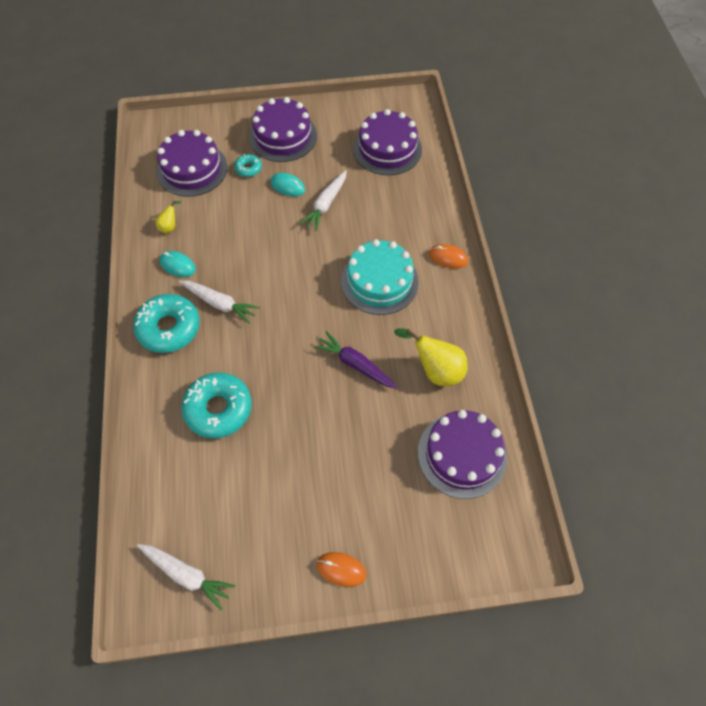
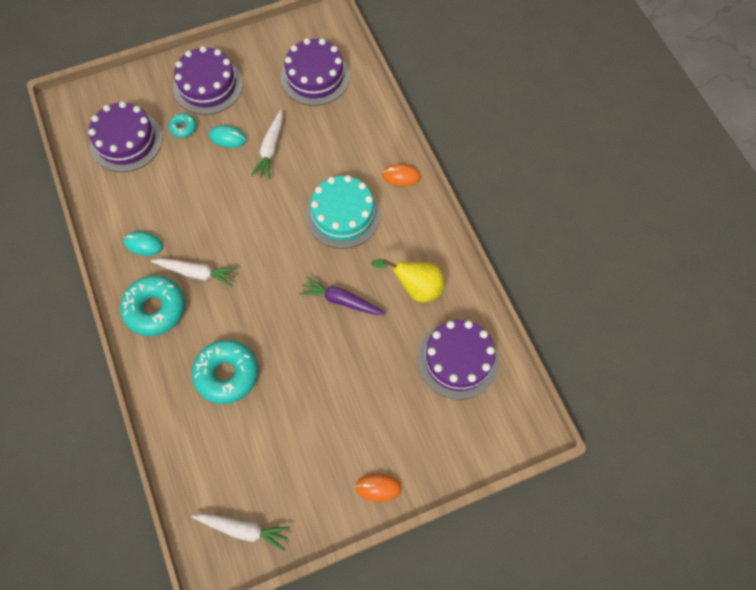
camera: 15 degrees left, 5 degrees up
(170, 226) = (123, 206): yellow pear -> none

